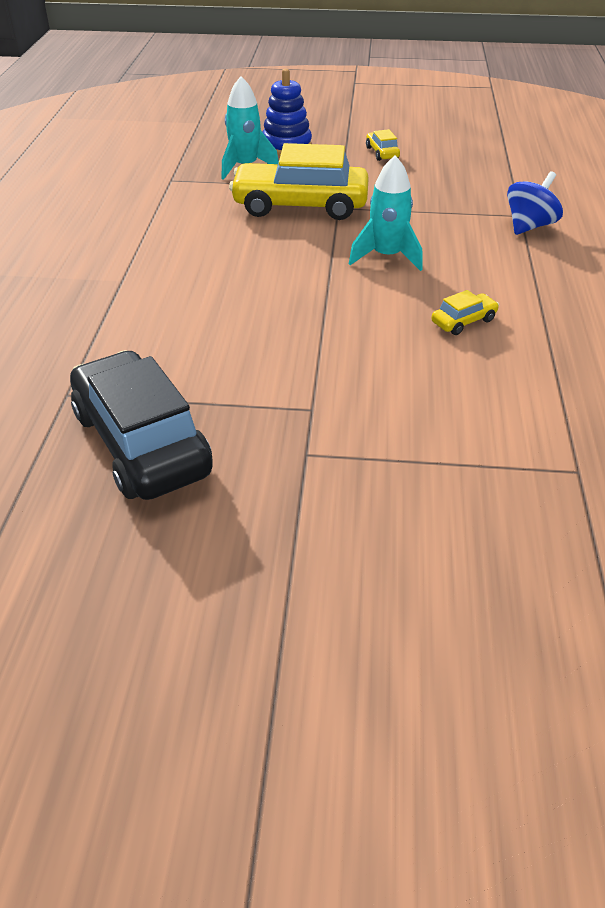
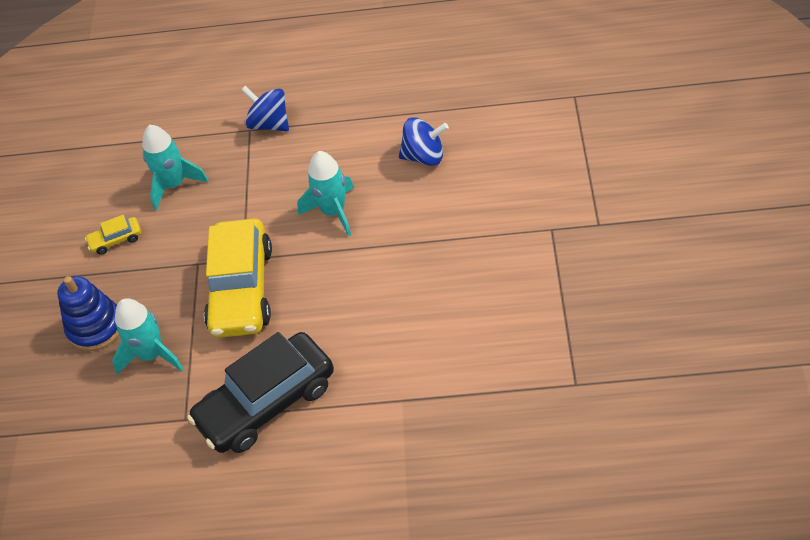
camera: 90 degrees left, 10 degrees up
(141, 443) = (615, 318): black car -> black car (266, 403)
(445, 177) = (174, 185): none -> turquoise rocket
(463, 321) = (424, 156): yellow car -> blue spinning top

